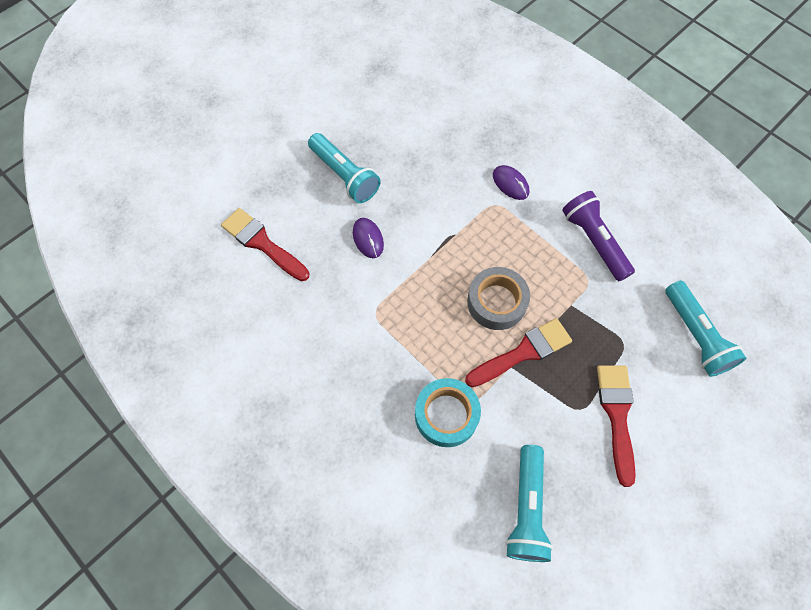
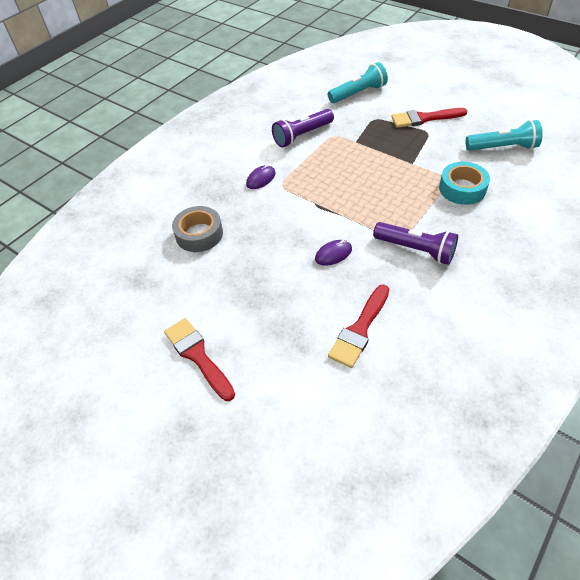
camera: 95 degrees left, 15 degrees down
(344, 175) = (271, 282): turquoise flashlight -> none
(352, 325) = (415, 250): none -> purple flashlight
(496, 302) = (366, 175): grey tape -> grey tape (199, 234)
(523, 352) = (399, 159): red brush -> red brush (198, 356)

